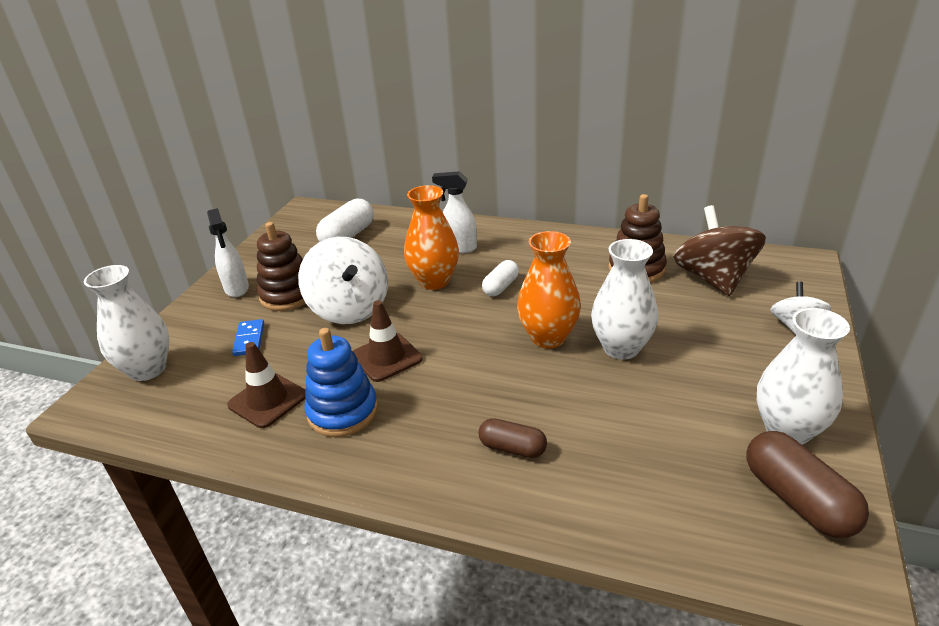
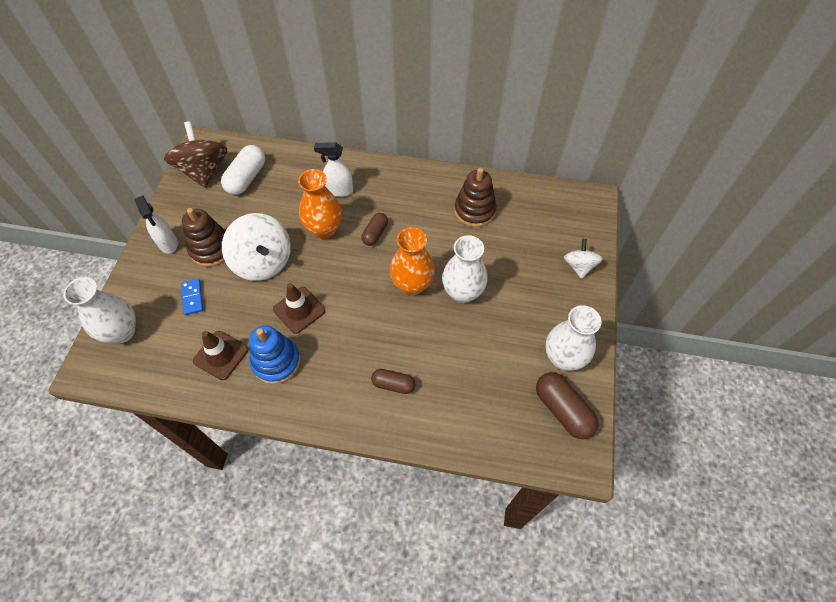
camera: 10 degrees left, 25 degrees up
(501, 287) = (375, 234): white capsule -> brown capsule
(713, 279) = (528, 219): brown spinning top -> brown spinning top (204, 171)

